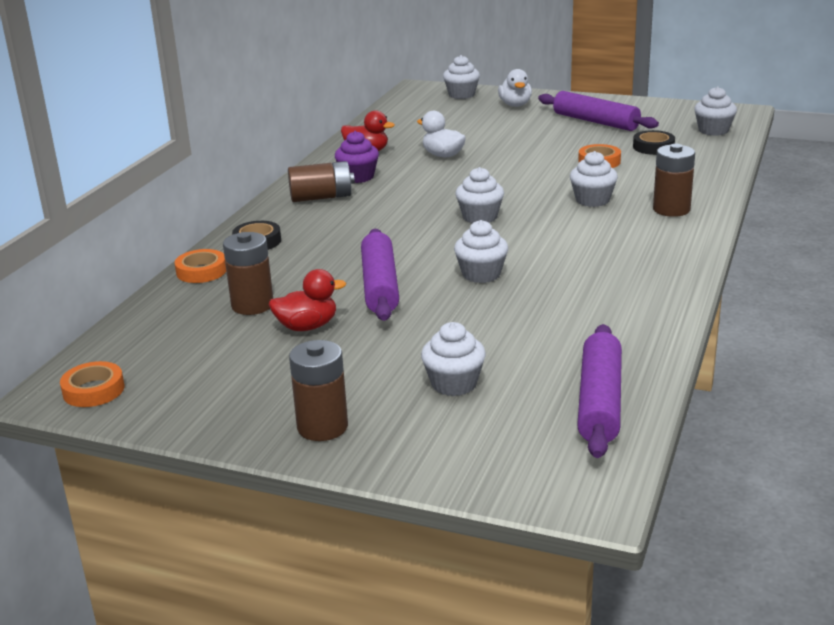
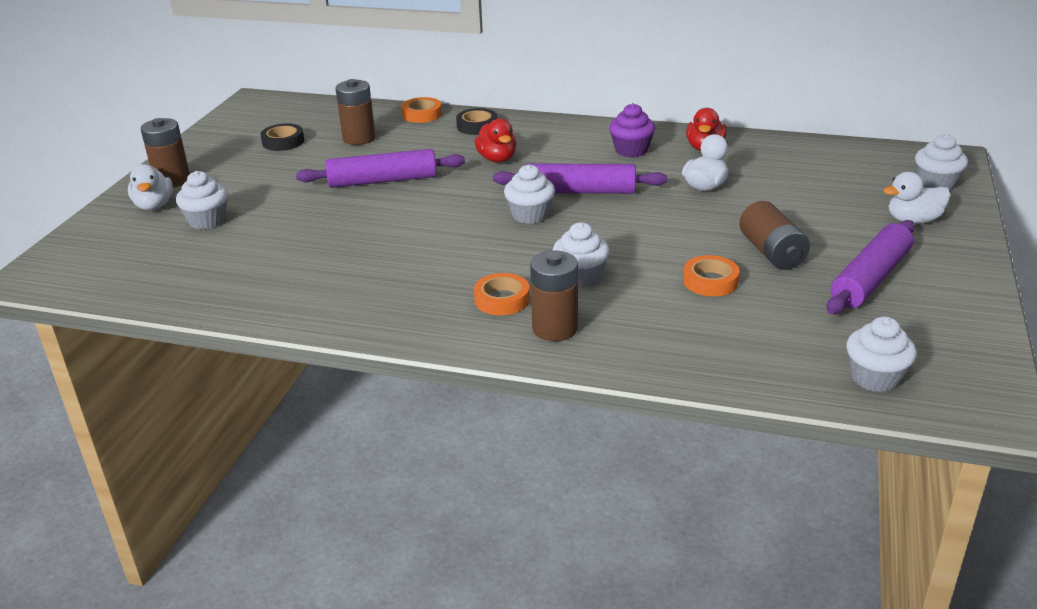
camera: 85 degrees right, 5 degrees up
(93, 390) = (253, 109): orange tape -> orange tape (502, 299)
(307, 327) = (318, 161): red duck -> red duck (497, 159)
(321, 197) = (576, 140): brown battery -> brown battery (772, 253)
(400, 430) = (154, 205): none -> white duck
(481, 274) = (396, 222): white cupcake -> none
(599, 401) = (151, 280): purple rolling pin -> purple rolling pin (579, 191)
(653, 147) = (779, 322): black tape -> black tape (283, 142)

